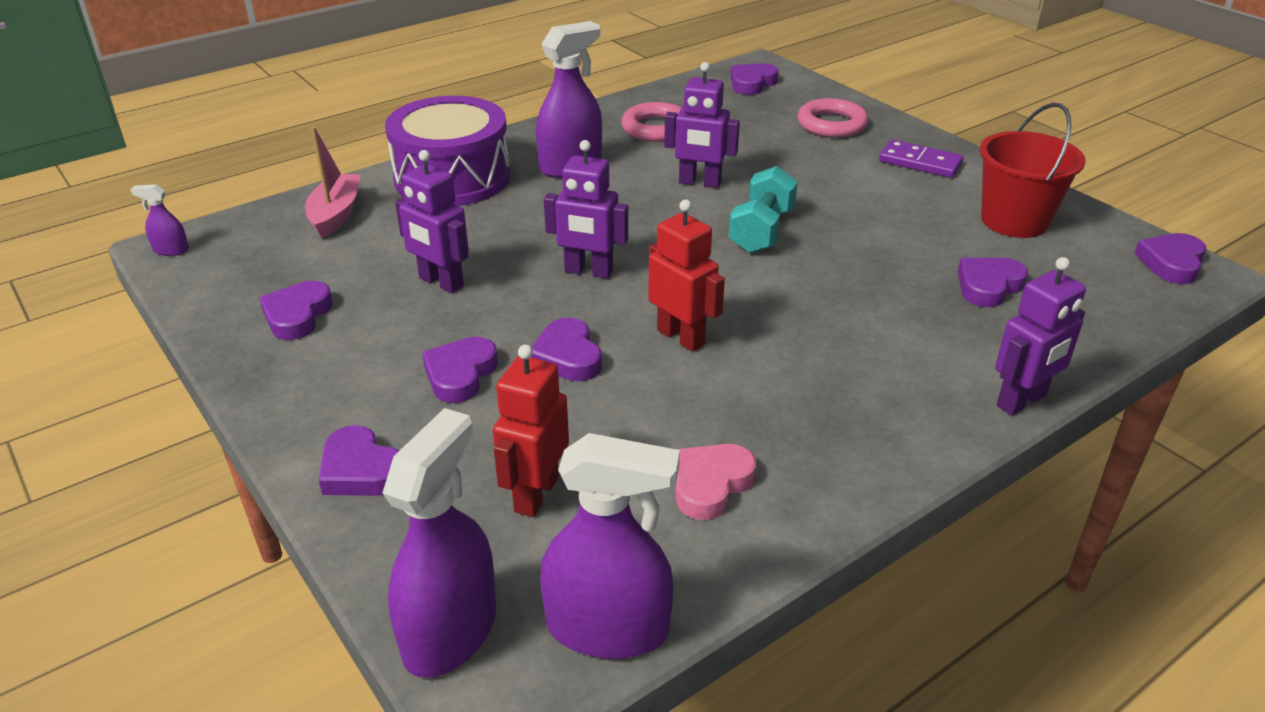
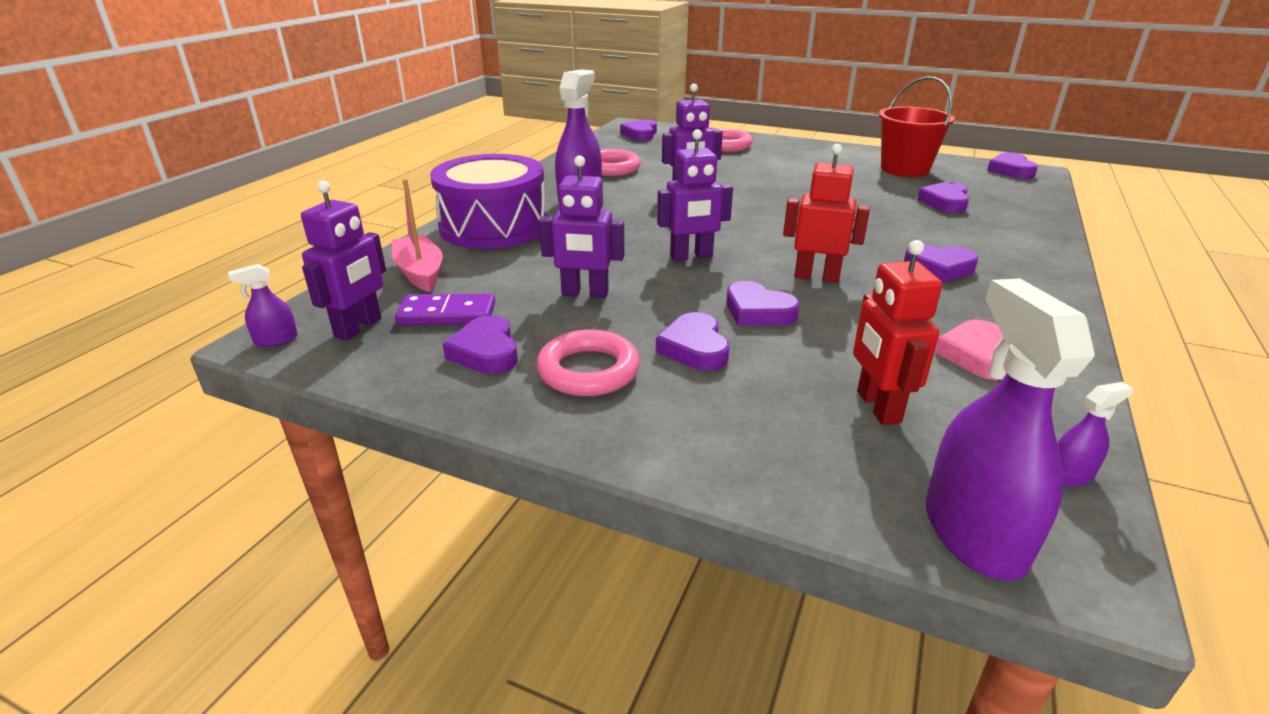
camera: 30 degrees left, 5 degrees down
(351, 363) = (588, 370): none -> pink ring
(361, 470) = (715, 445): purple heart -> purple heart (939, 268)
(608, 628) = (1069, 475): purple spray bottle -> purple spray bottle, size x0.45
(761, 231) = (771, 206): turquoise dumbbell -> none
(920, 162) = (808, 153): purple domino -> purple domino (447, 314)
(1021, 401) = (1058, 252): purple robot -> purple robot (359, 328)

